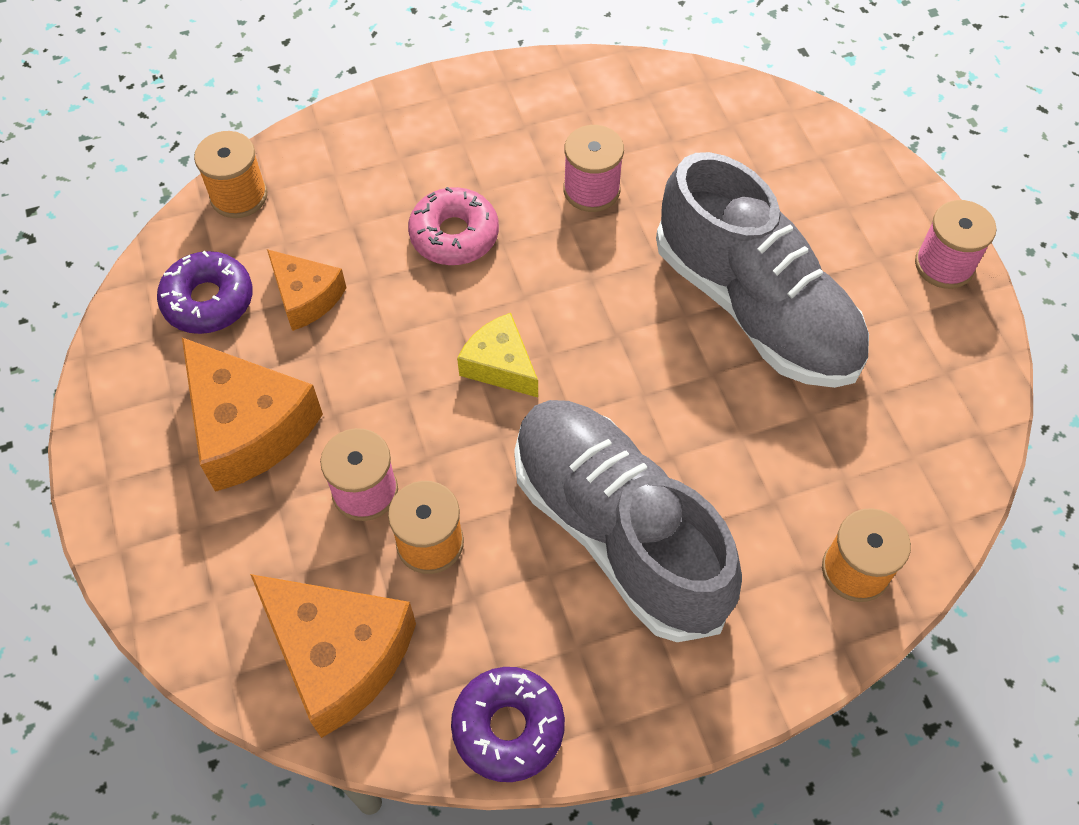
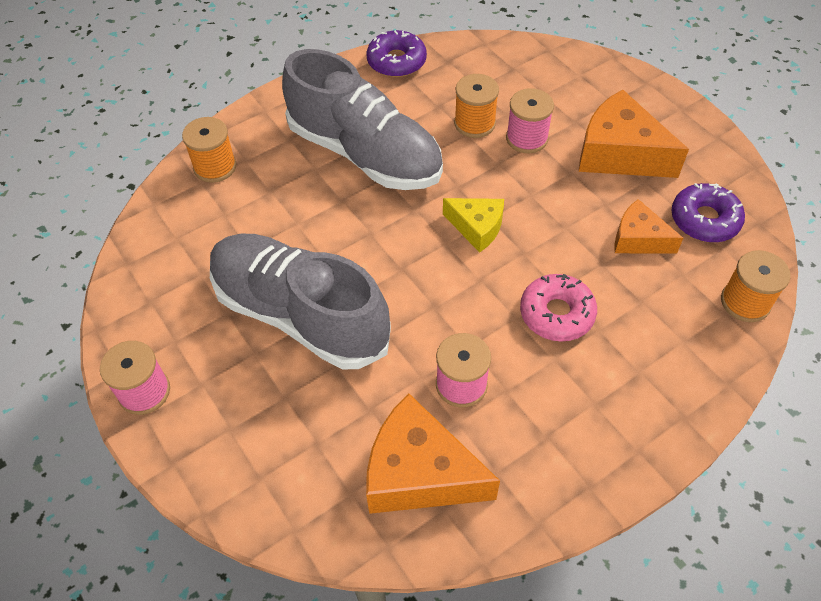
camera: 165 degrees right, 5 degrees down
(339, 655) = (498, 68): orange cheese -> orange cheese (419, 473)

